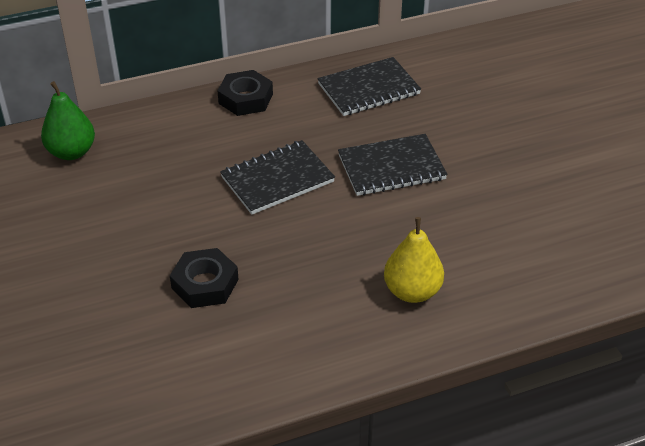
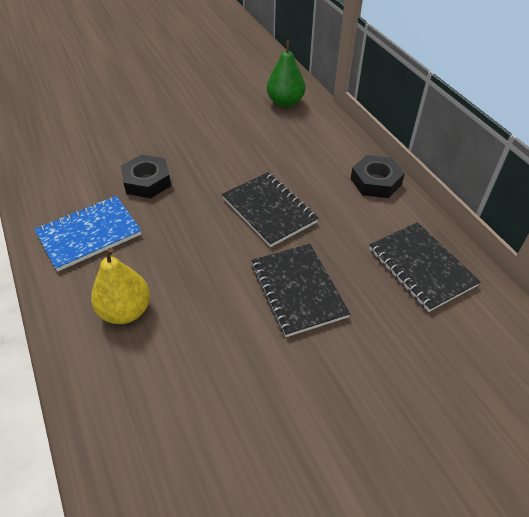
camera: 85 degrees right, 5 degrees up
(294, 333) = (89, 234): none -> blue notebook

